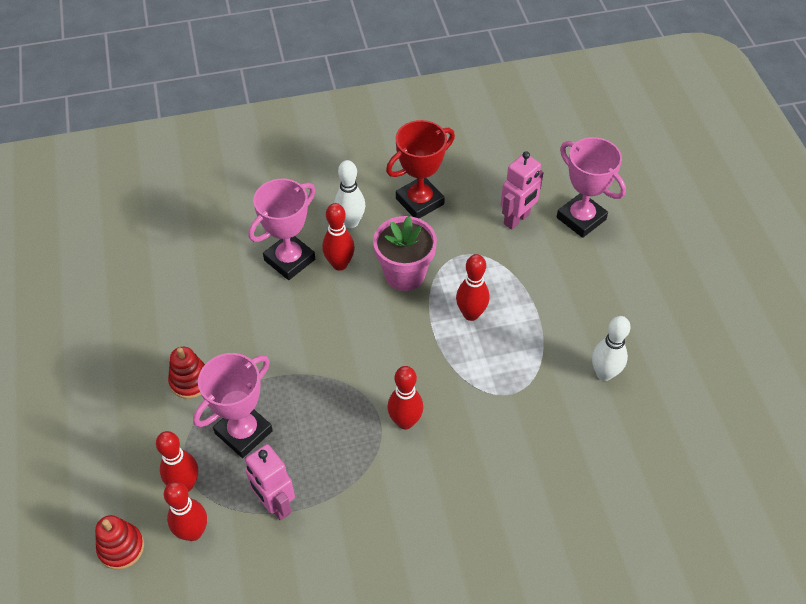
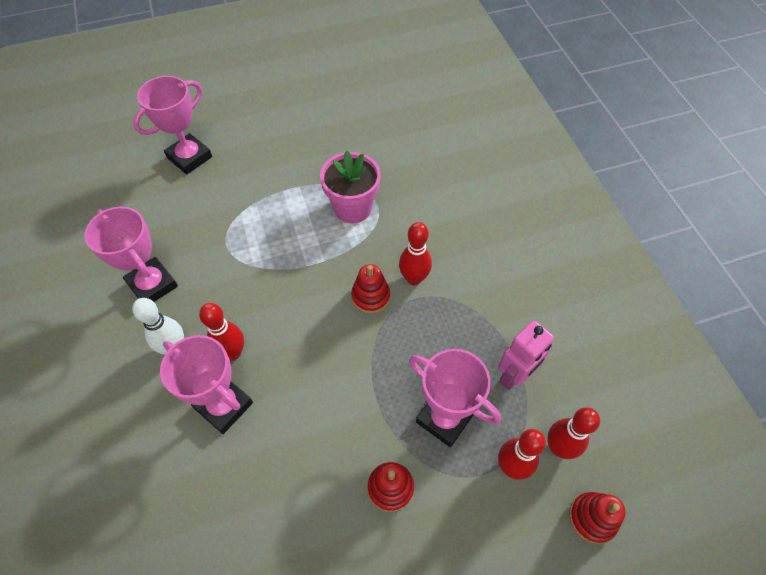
camera: 95 degrees left, 5 degrees up
(387, 379) = (370, 296): none -> red stacking toy
(404, 274) = (248, 291): pink flower pot -> pink flower pot (352, 208)
(419, 201) = (152, 285): red trophy -> pink trophy
(471, 314) = (296, 235): red bowling pin -> none
(517, 219) = (185, 203): pink robot -> none
(604, 373) = (352, 145): white bowling pin -> none

